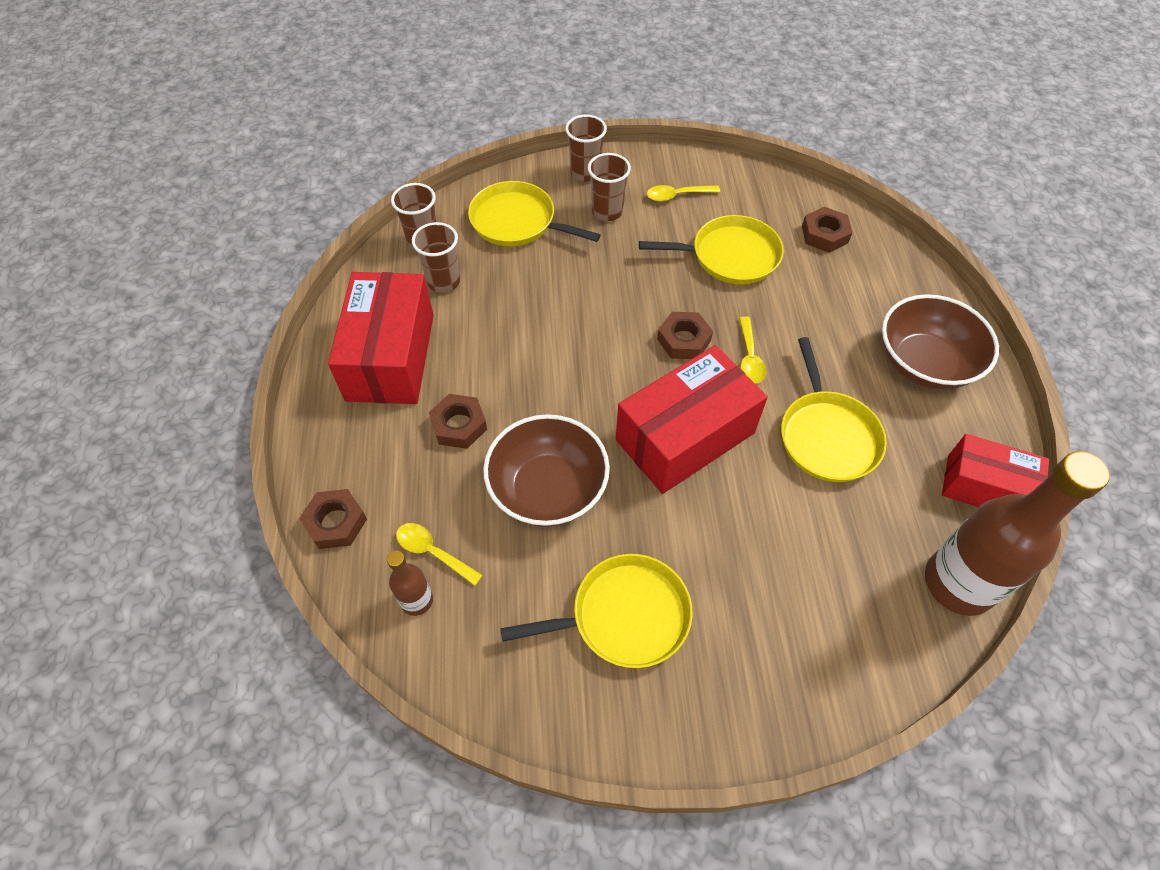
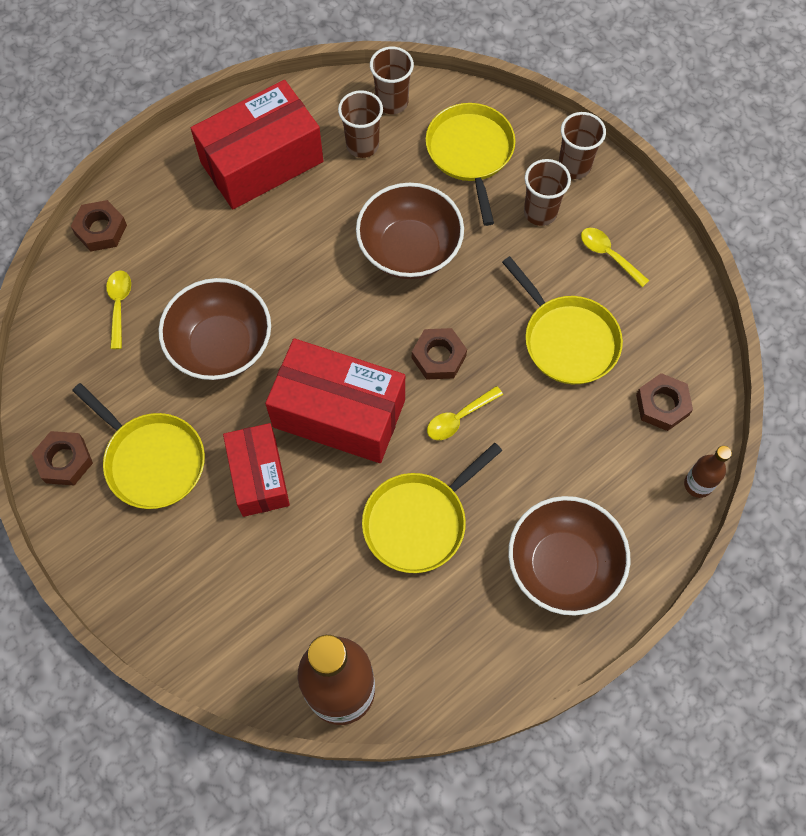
camera: 55 degrees right, 10 degrees up
(417, 600) = (77, 320): brown bottle -> brown bottle (698, 484)
(459, 425) = (234, 250): brown nut -> brown nut (64, 461)
(569, 305) = (409, 249): none -> brown bowl
(984, 487) = (455, 674): red box -> red box (259, 476)

